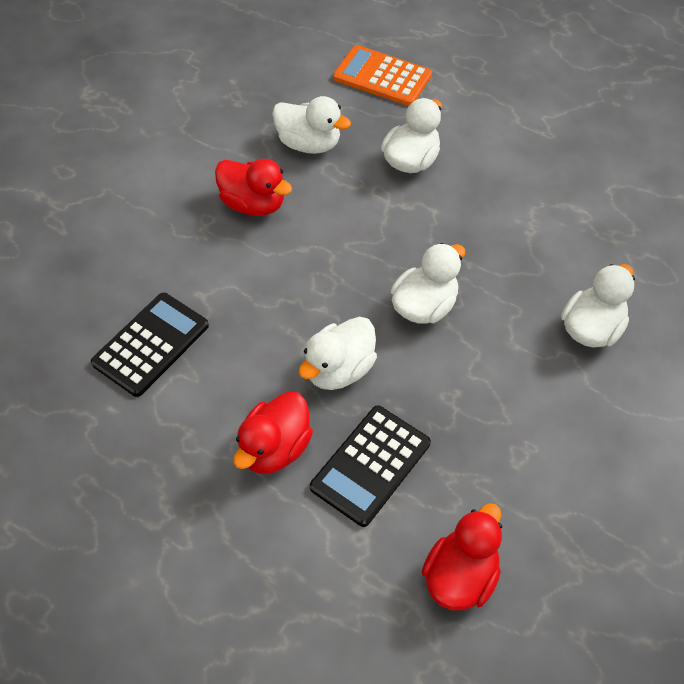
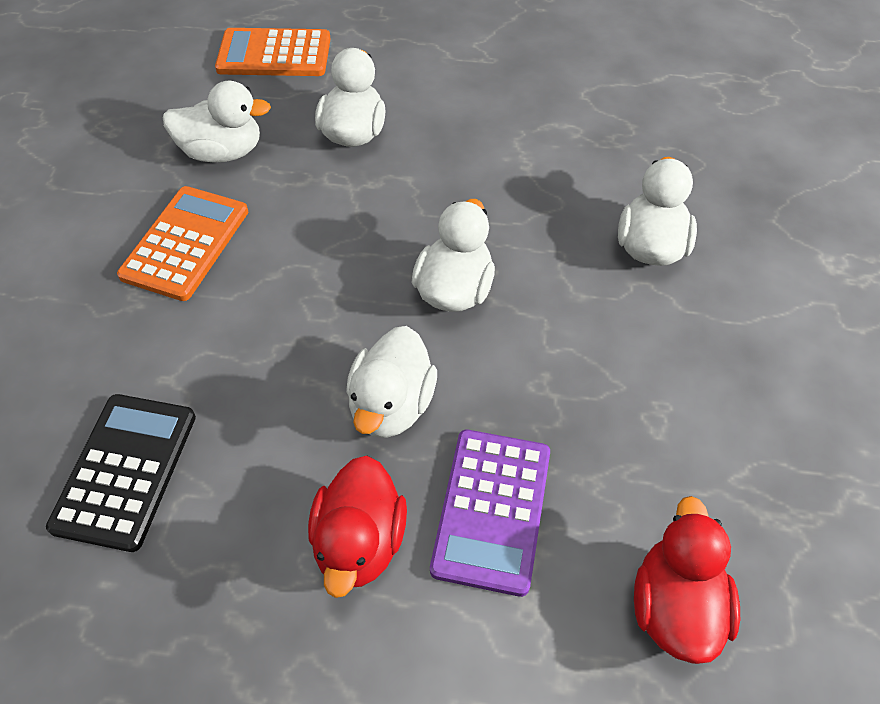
camera: 25 degrees left, 0 degrees up
(253, 204) = (185, 243): red duck -> orange calculator
(371, 465) = (492, 510): black calculator -> purple calculator

